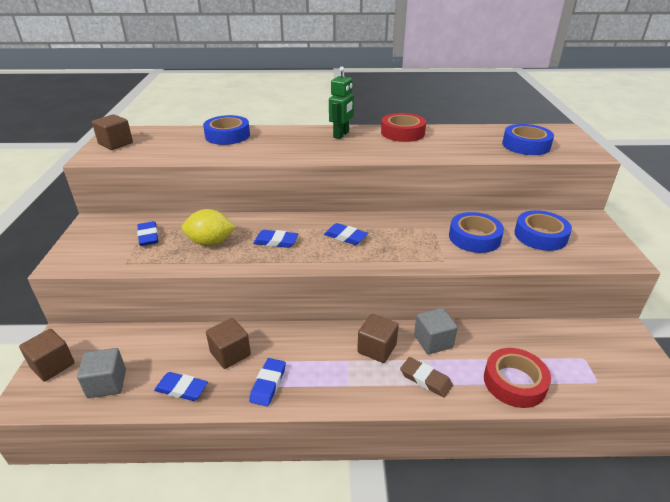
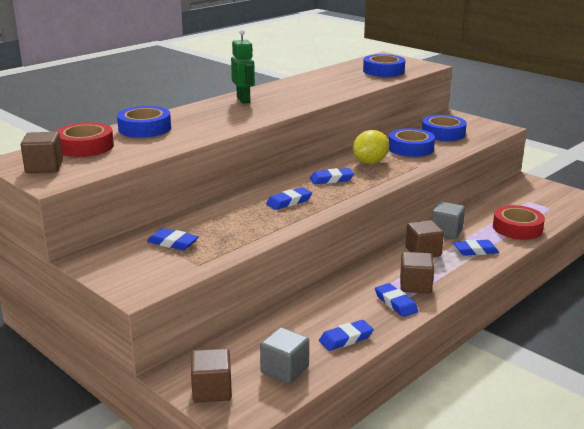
camera: 45 degrees left, 10 degrees down
(210, 243) = (239, 223): yellow lemon -> yellow lemon (370, 162)
(230, 354) = (338, 304): brown cube -> brown cube (415, 285)
(402, 133) = (286, 86): red tape -> red tape (85, 146)
(425, 379) = (475, 251): brown eraser -> blue eraser

